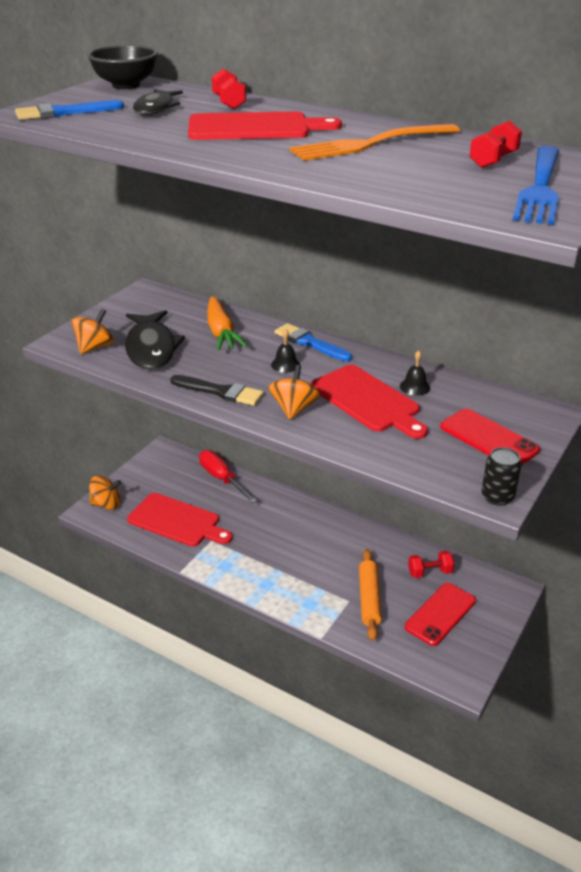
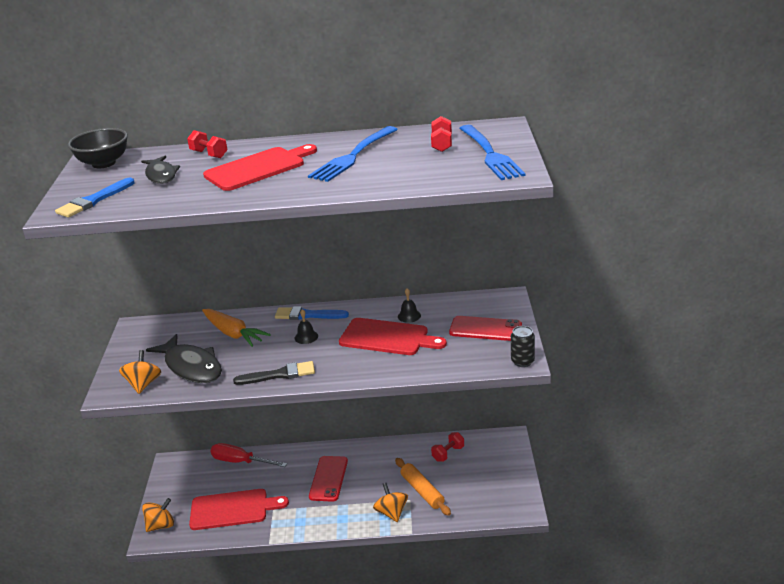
camera: 30 degrees left, 5 degrees down
(294, 408) = (343, 363): orange spinning top -> orange spinning top (391, 512)
(371, 144) = (353, 156): orange fork -> blue fork
(440, 614) = (476, 476): red phone -> red phone (328, 479)

